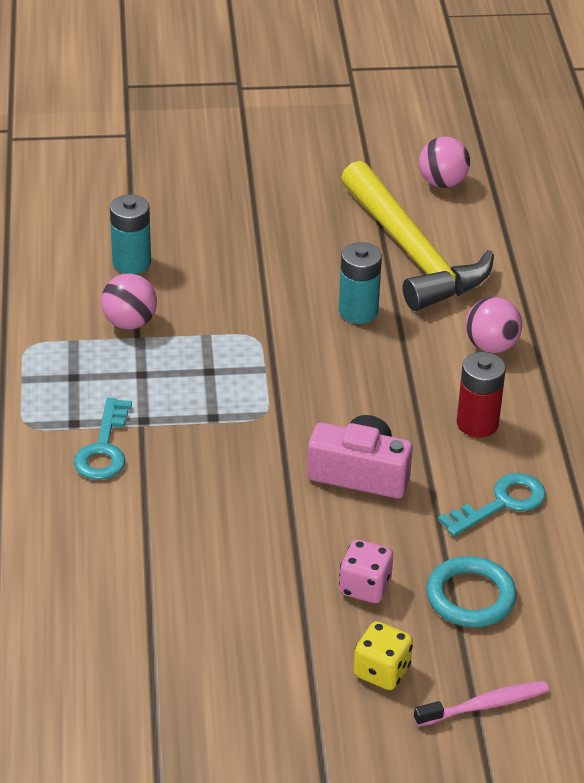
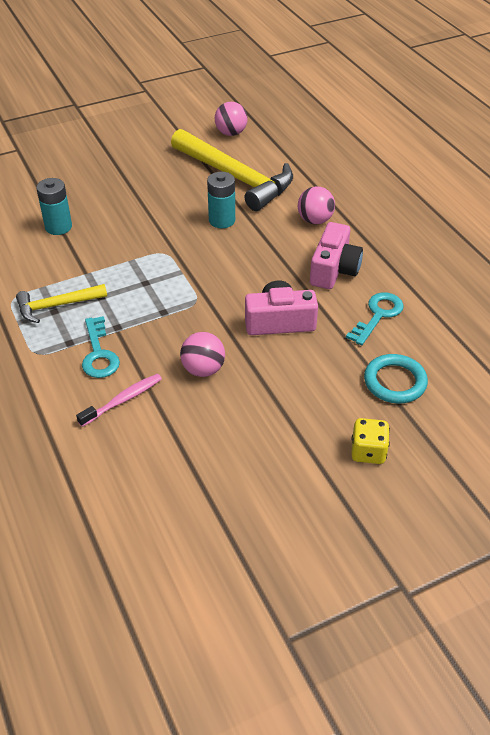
camera: 20 degrees left, 5 degrees up
(80, 370) = (57, 305): none -> yellow hammer
(129, 323) = (76, 265): pink ball -> pink ball (203, 369)
(365, 587) = (324, 396): pink dice -> none
(477, 423) = (334, 269): red battery -> pink camera
(485, 705) = (447, 453): pink toothbrush -> pink toothbrush (123, 400)

